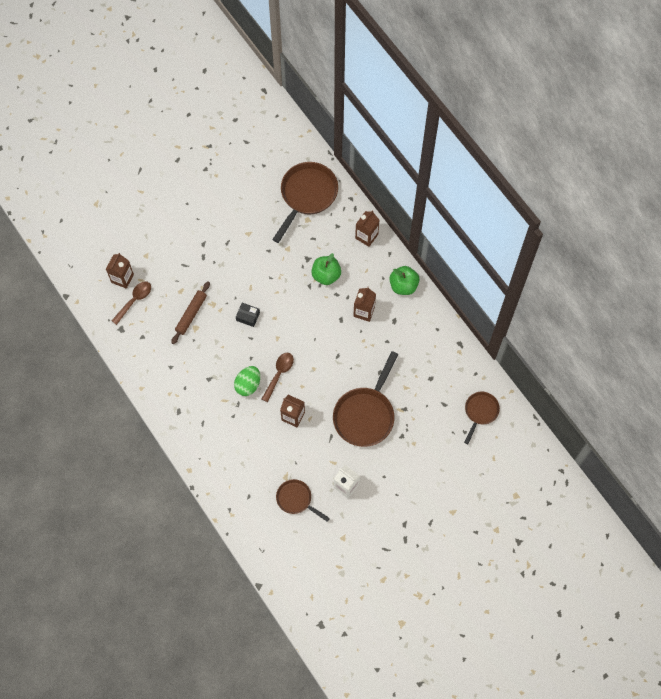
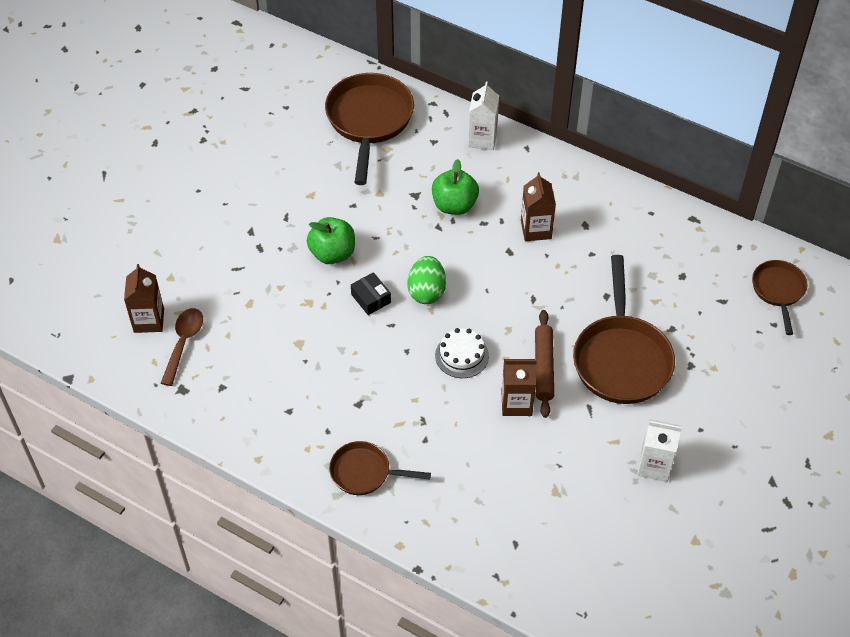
camera: 25 degrees left, 15 degrees down
(191, 314) = (282, 328): brown rolling pin -> brown rolling pin (543, 367)
(248, 316) = (371, 298): black box -> black box turned 60 degrees clockwise
(248, 385) = (423, 388): green egg -> green egg (426, 291)
(279, 374) = (461, 355): brown spoon -> white cake
(296, 499) = (591, 516): brown pan -> brown pan (364, 472)
(366, 236) = (482, 139): brown carton -> white carton
(403, 286) = (570, 178): green apple -> green apple (332, 253)

